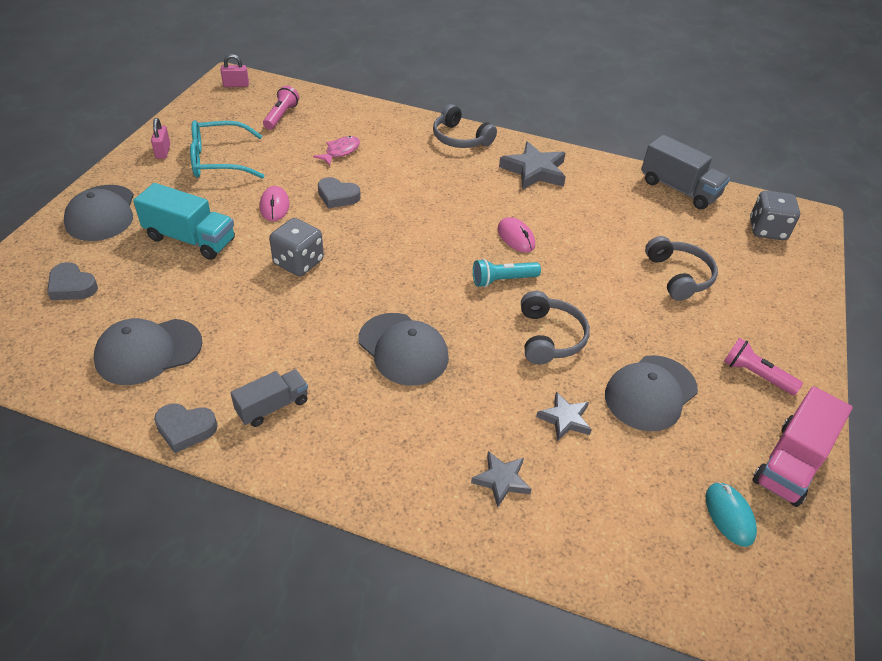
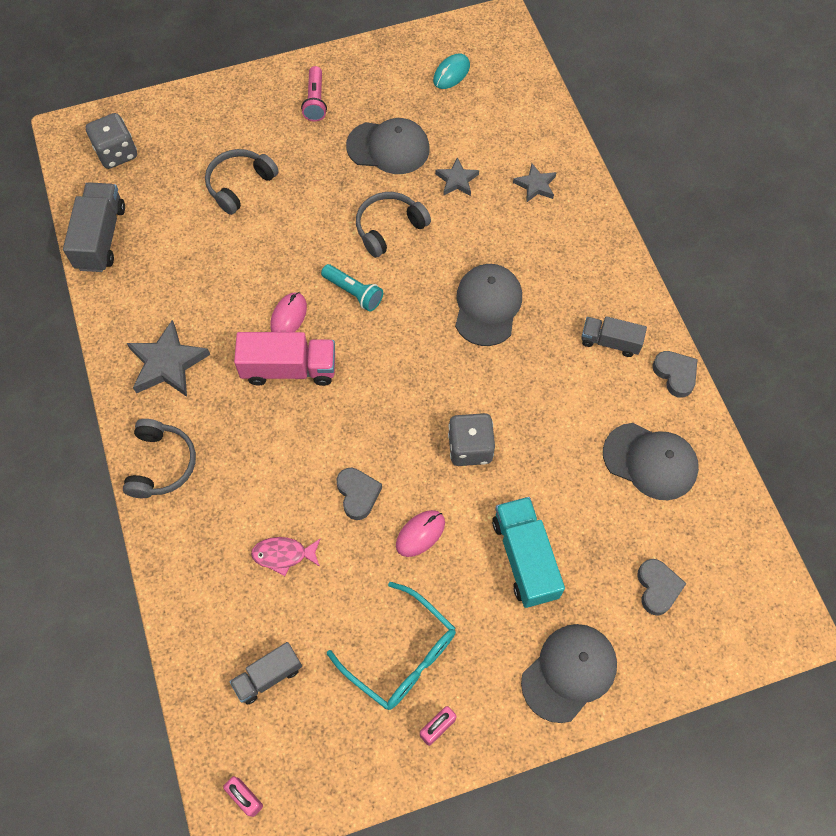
camera: 125 degrees left, 20 degrees up
(281, 116) = (268, 676): pink flashlight -> grey truck
(791, 463) = (381, 59): pink truck -> pink truck (289, 368)

